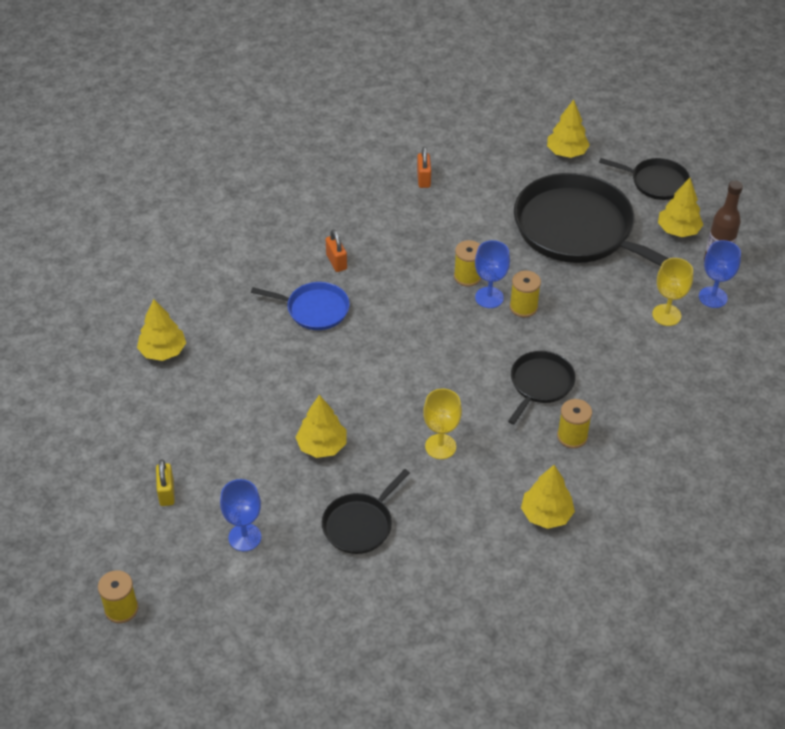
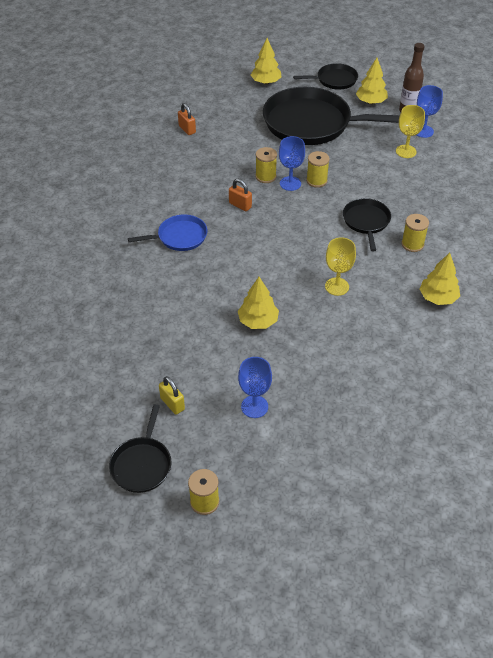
camera: 30 degrees left, 0 degrees up
(163, 351) = (90, 309): yellow tree -> none
(336, 262) = (170, 201): orange padlock -> orange padlock (240, 205)
(360, 524) = (326, 360): black pan -> black pan (142, 464)

